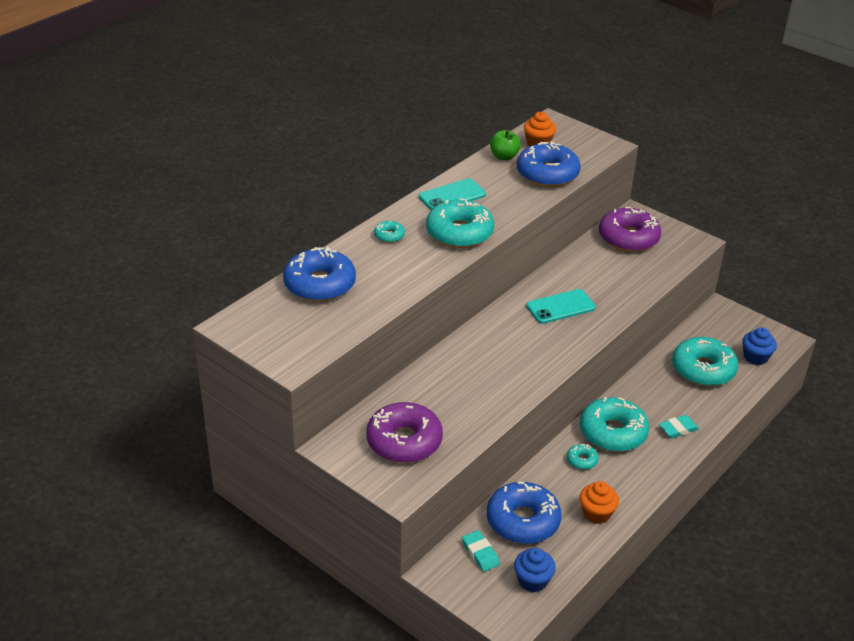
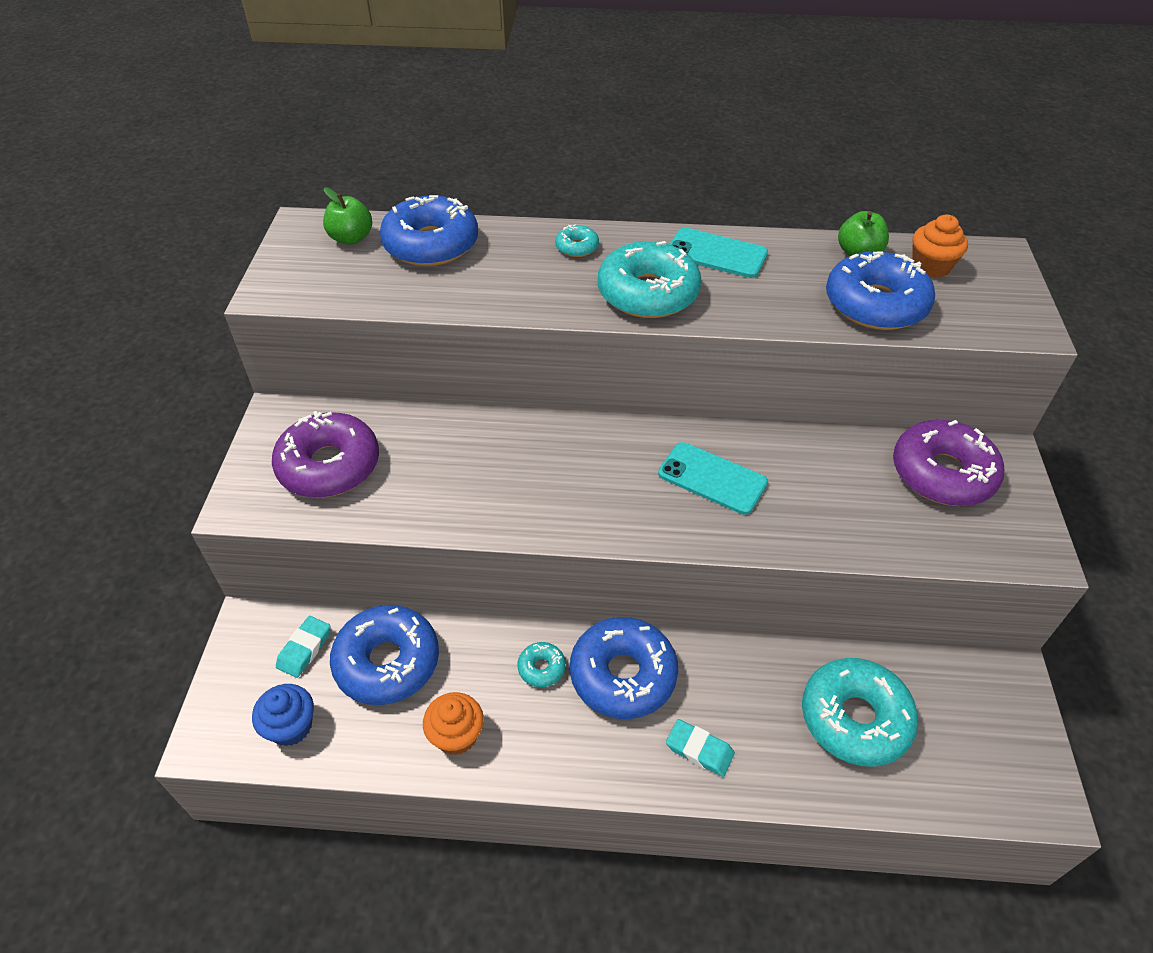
camera: 55 degrees right, 10 degrees up
(273, 312) = (351, 238): none -> green apple
(612, 432) = (623, 675): turquoise donut -> blue donut
(755, 357) = (957, 776): blue cupcake -> none

